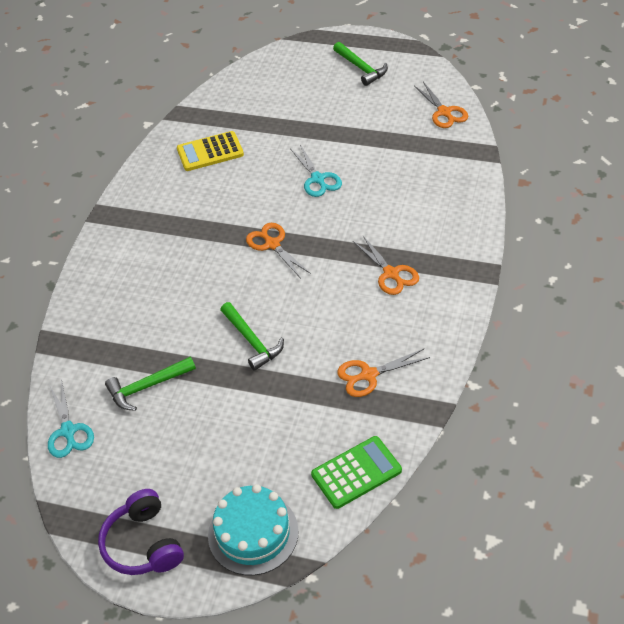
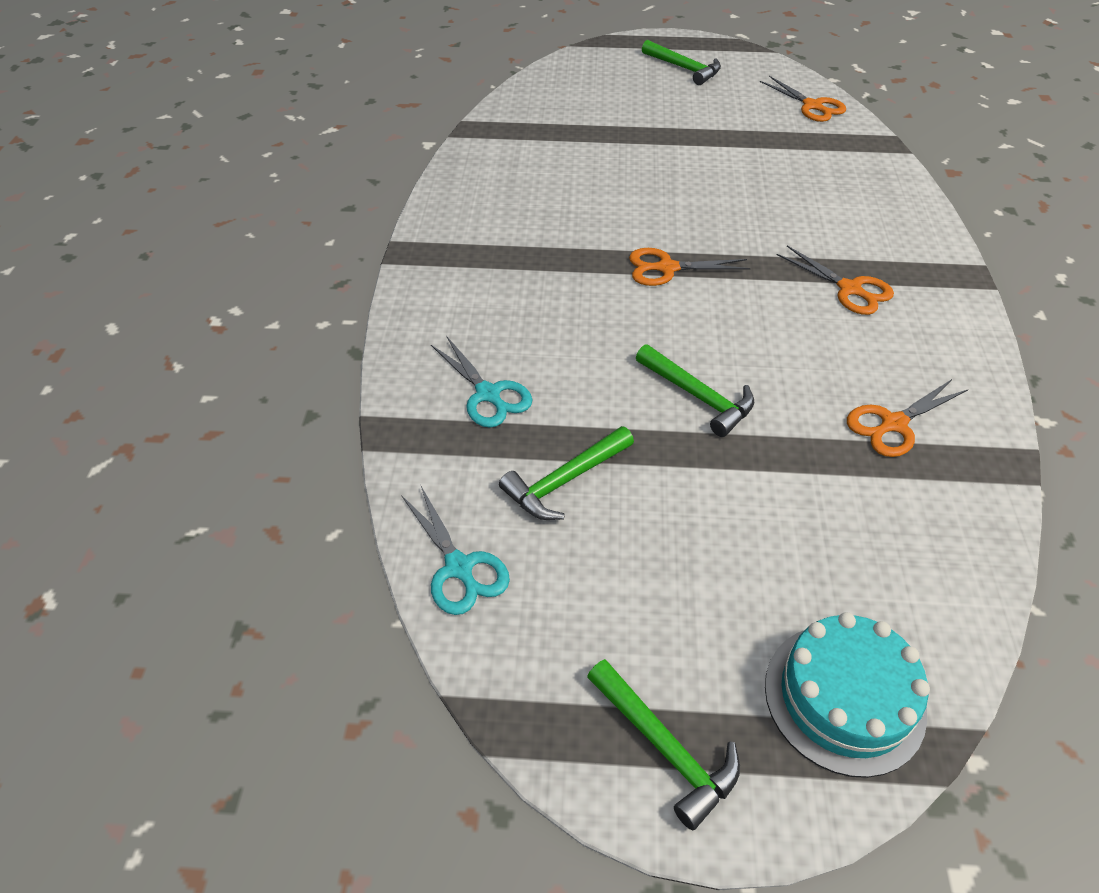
camera: 15 degrees left, 0 degrees up
(143, 544) = (665, 748): purple headphones -> green hammer
(210, 152) = (530, 168): yellow calculator -> none
(272, 244) = (666, 268): orange scissors -> orange scissors turned 45 degrees counterclockwise
(318, 179) = (691, 187): turquoise scissors -> turquoise scissors (488, 394)
(356, 472) = (955, 571): green calculator -> none

